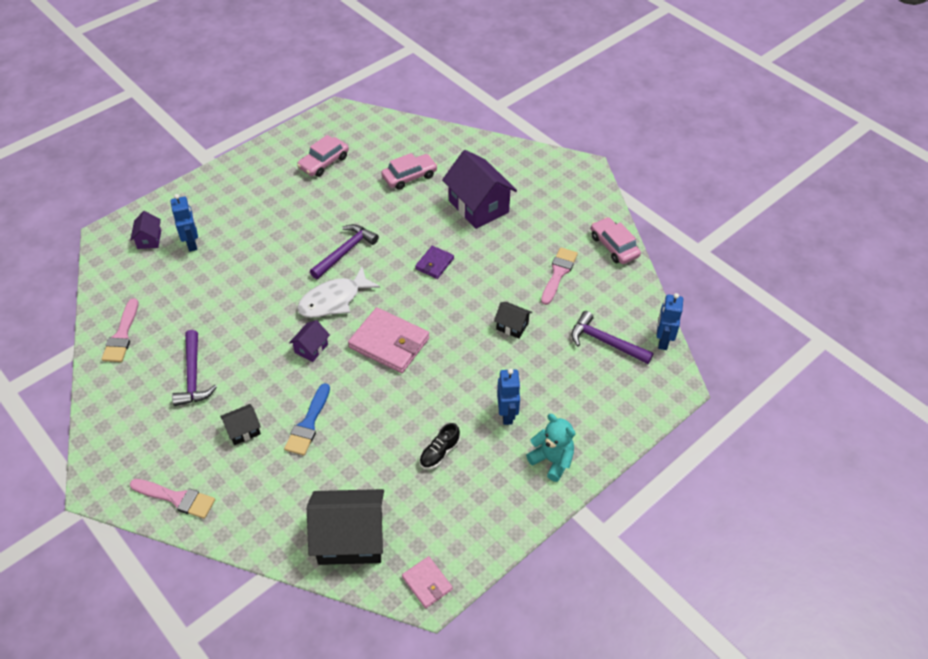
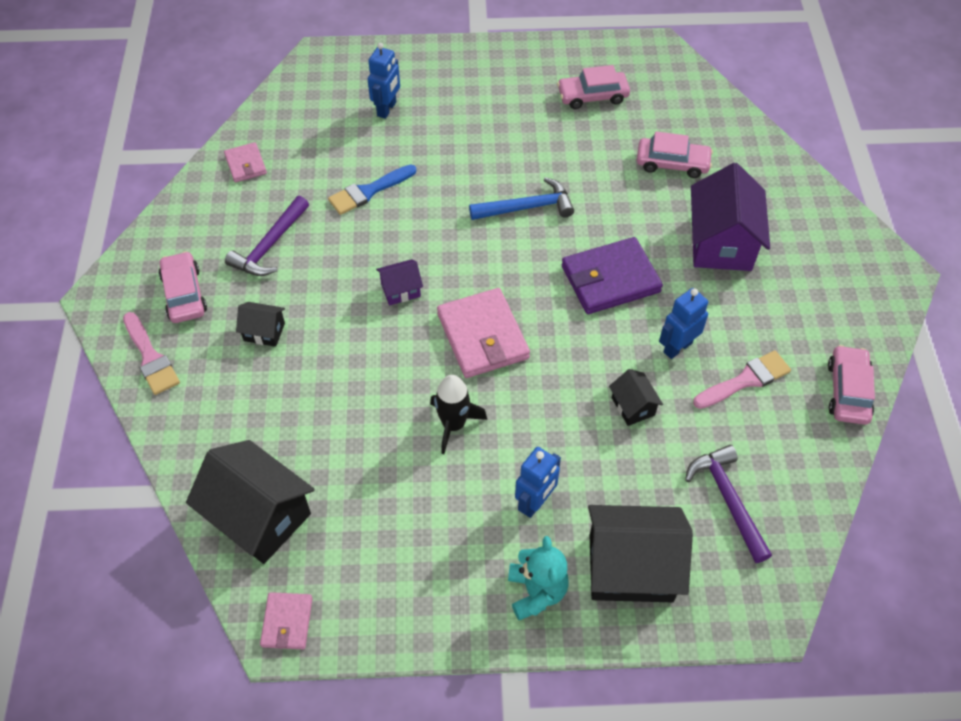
camera: 40 degrees right, 5 degrees up
(122, 335) = (246, 164): pink brush -> pink wallet
(149, 239) = (352, 82): purple house -> none
(160, 444) = (184, 294): none -> pink car
(308, 424) = (327, 368): blue brush -> blue brush (368, 191)
(334, 300) = (468, 253): white fish -> none
(345, 252) = (527, 207): purple hammer -> blue hammer
(420, 404) = (453, 425): none -> black rocket
(434, 264) = (610, 279): purple wallet -> purple wallet, size x1.84
(439, 453) = (425, 492): black shoe -> none
(589, 412) = (630, 568): none -> black house
(662, 340) = (803, 547): blue robot -> blue robot (677, 347)

